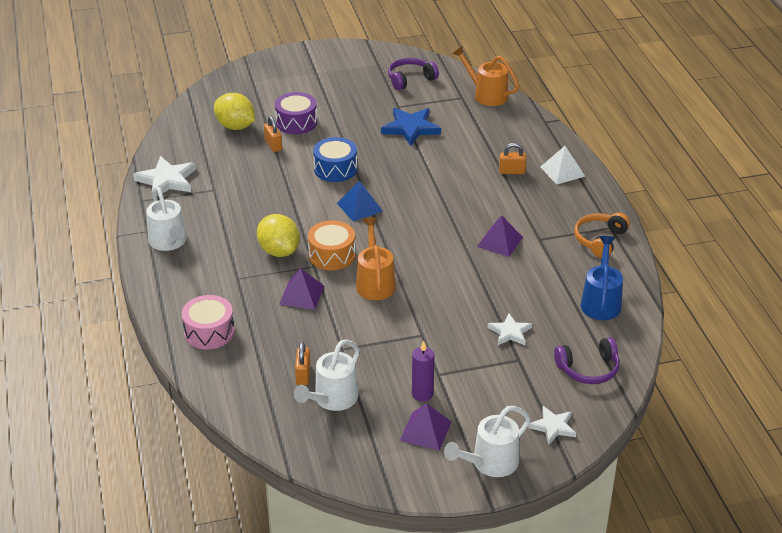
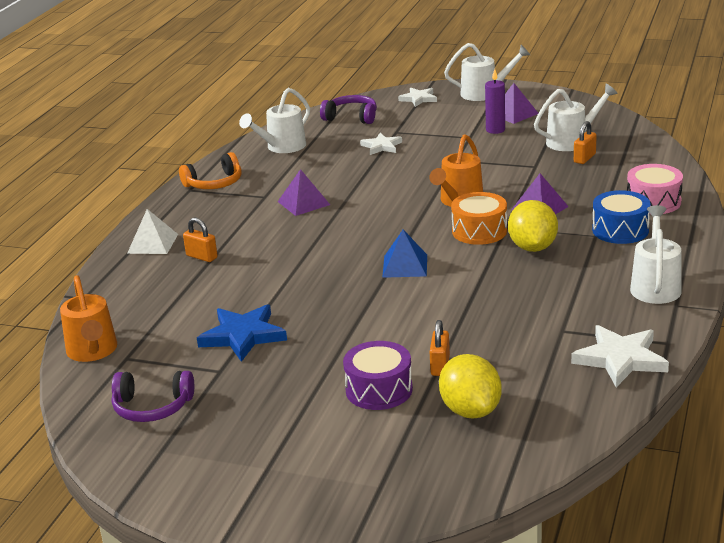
camera: 145 degrees left, 10 degrees down
(335, 169) = (389, 313): blue drum -> blue drum (620, 230)
(601, 301) = (282, 147): blue watering can -> white watering can

